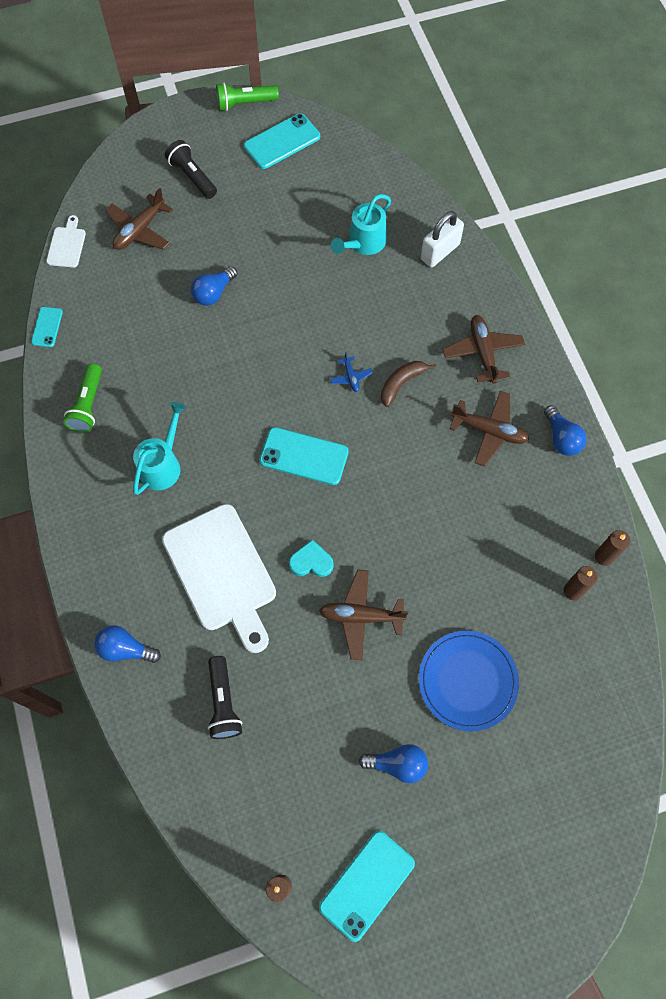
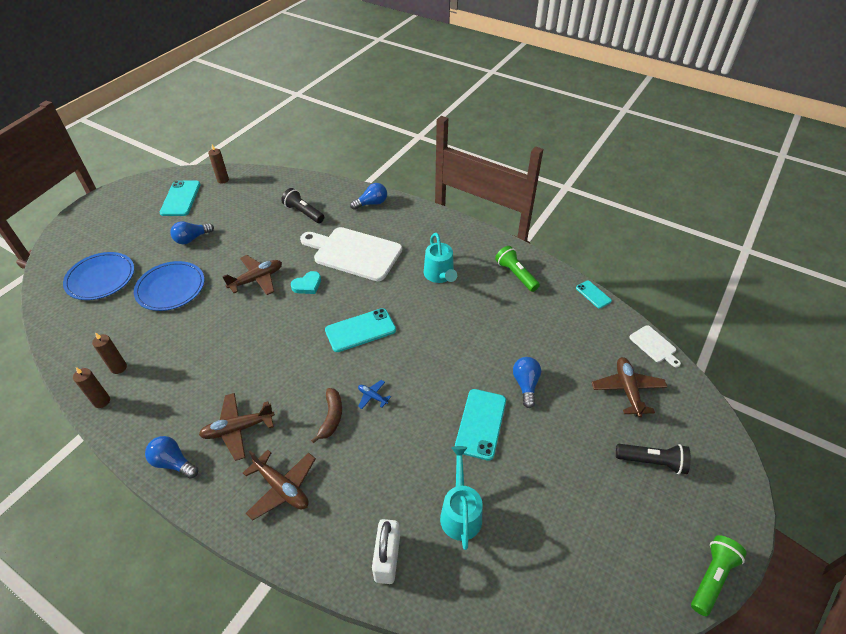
camera: 140 degrees right, 20 degrees down
(282, 142) = (632, 561): turquoise phone -> turquoise phone (480, 424)
(546, 771) = (100, 278): none -> blue plate

